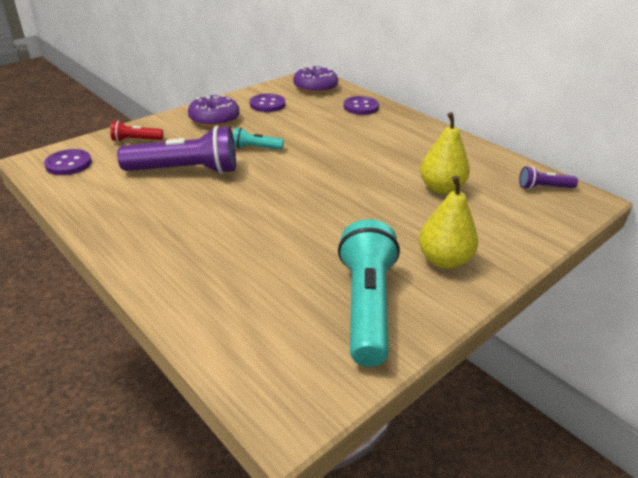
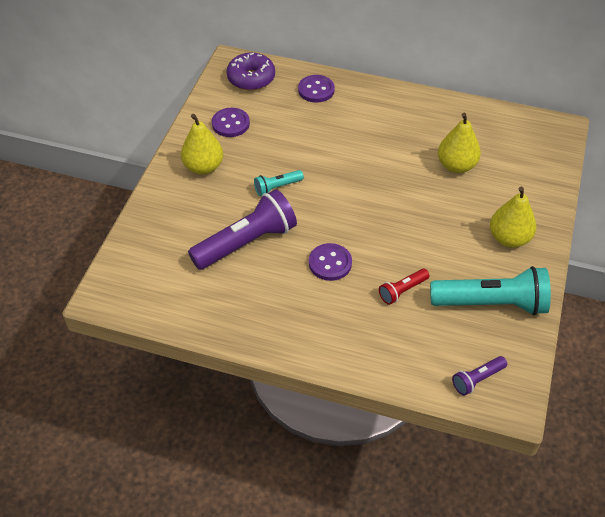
camera: 30 degrees left, 15 degrees up
(68, 164) = (137, 285): purple button -> purple button (330, 263)
(136, 140) = (162, 228): red flashlight -> red flashlight (402, 291)
(214, 119) = (203, 167): purple donut -> yellow pear
(366, 306) = (491, 303): turquoise flashlight -> turquoise flashlight turned 120 degrees clockwise
(544, 187) = (524, 130): purple flashlight -> purple flashlight (477, 379)

